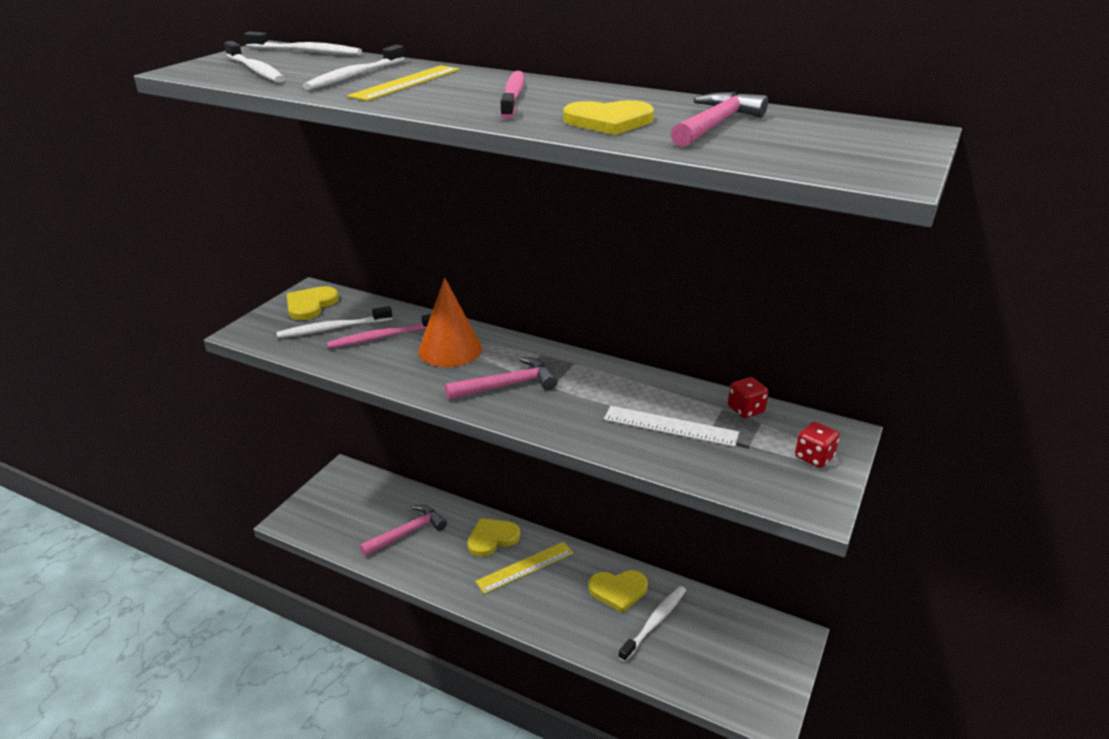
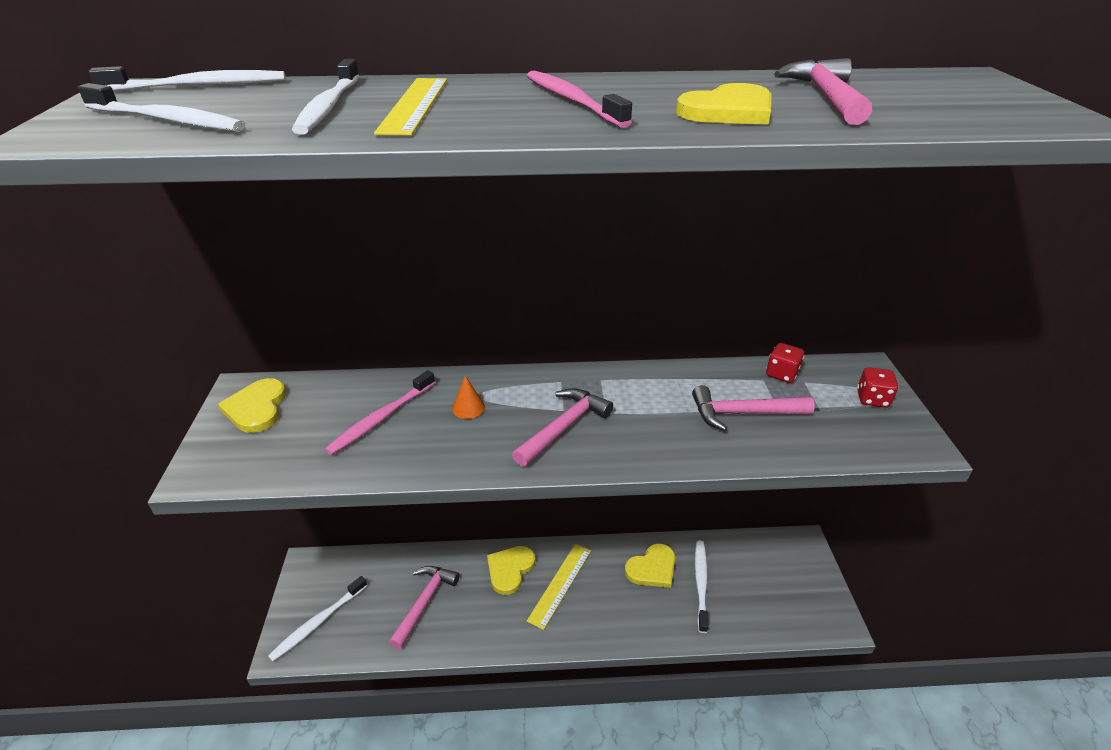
camera: 30 degrees left, 5 degrees up
(332, 328) = (311, 428): white toothbrush -> white toothbrush (318, 622)
(450, 350) = (468, 408): orange cone -> orange cone, size x0.45
(670, 426) = (743, 413): white ruler -> pink hammer

